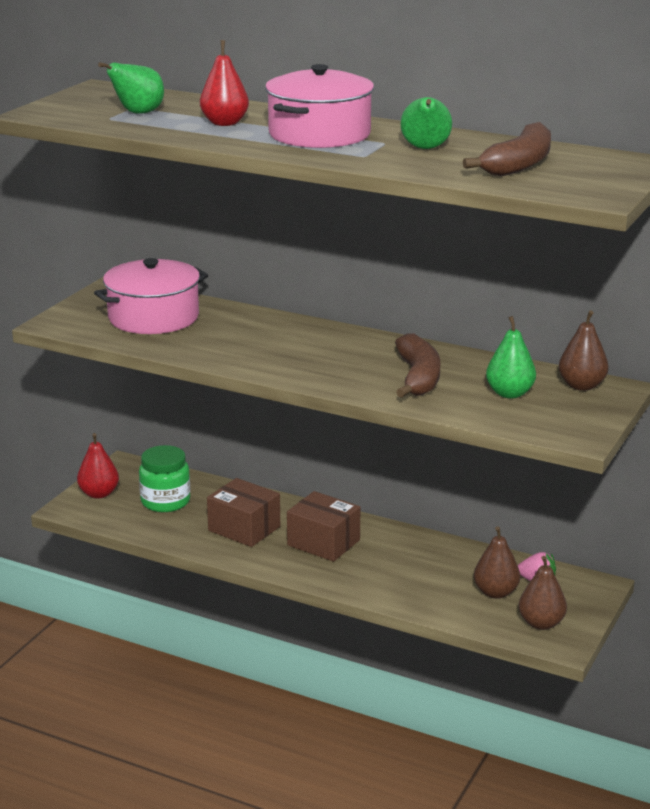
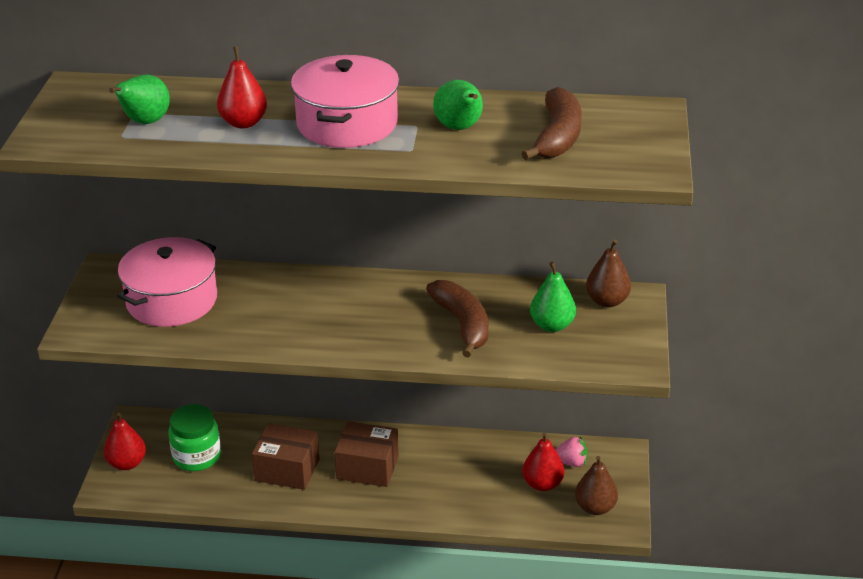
camera: 20 degrees left, 10 degrees up
(495, 592) = (542, 484): brown pear -> red pear

